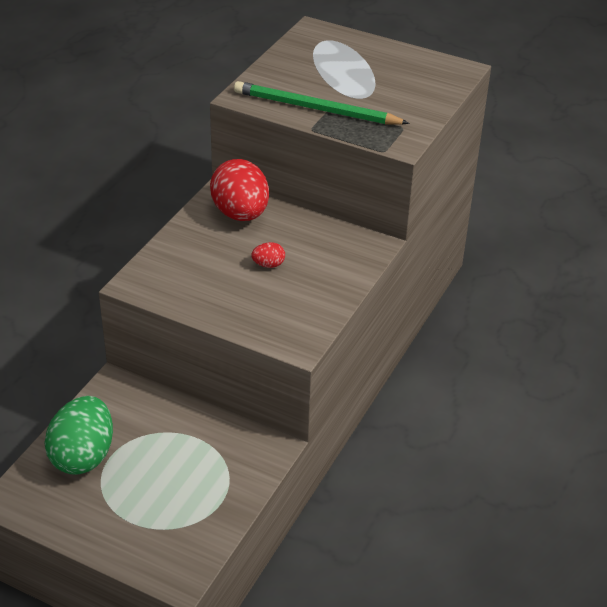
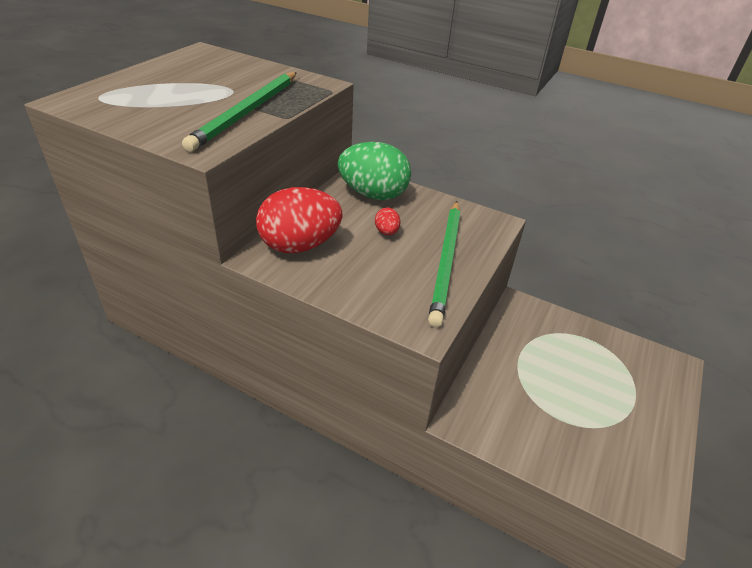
camera: 90 degrees left, 0 degrees up
(83, 456) = (570, 445): green egg -> green egg (373, 194)
(225, 302) = (446, 261): none -> green pencil

